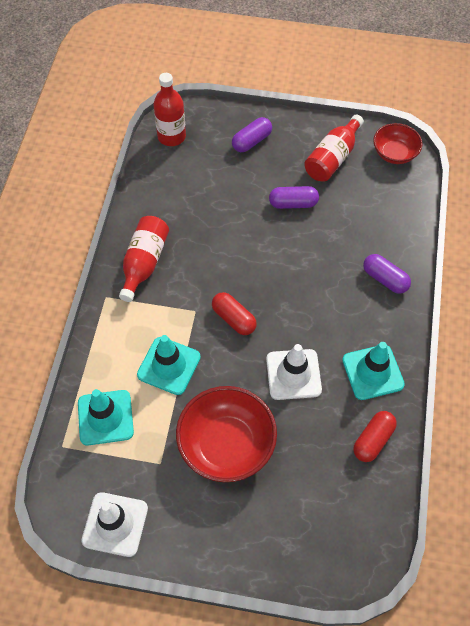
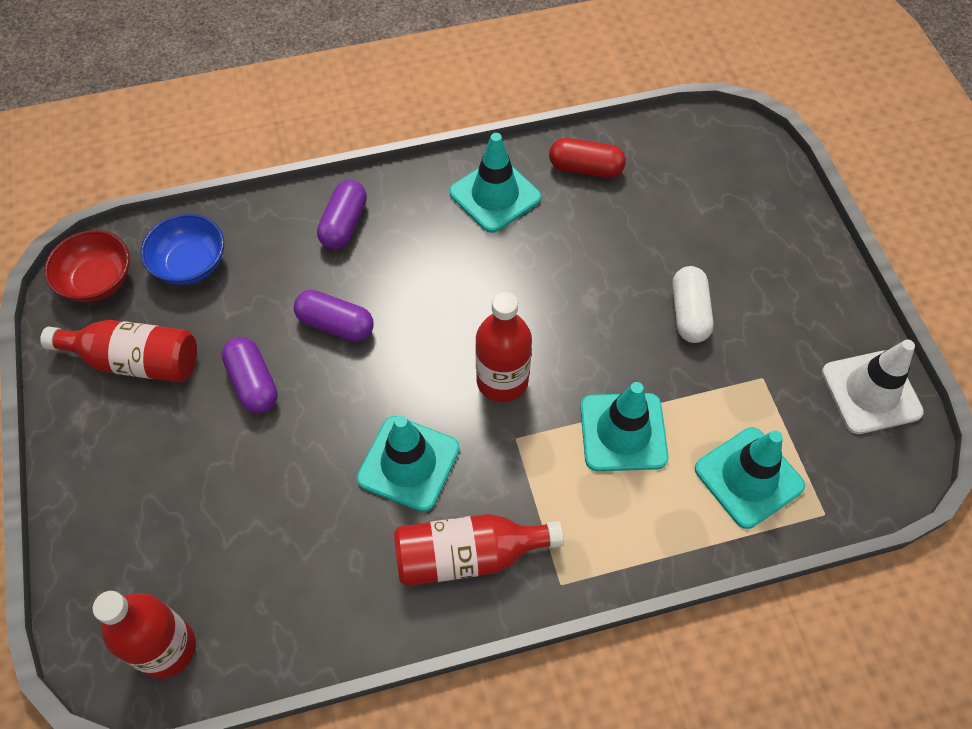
camera: 115 degrees left, 0 degrees up
(208, 256) = (408, 463): none -> turquoise traffic cone
(226, 445) = (689, 313): red bowl -> white capsule
(233, 319) = (502, 381): red capsule -> red bottle
(252, 141) = (135, 499): purple capsule -> purple capsule (336, 324)
(293, 374) = (547, 277): white traffic cone -> none
(388, 196) = (190, 264): none -> blue bowl

